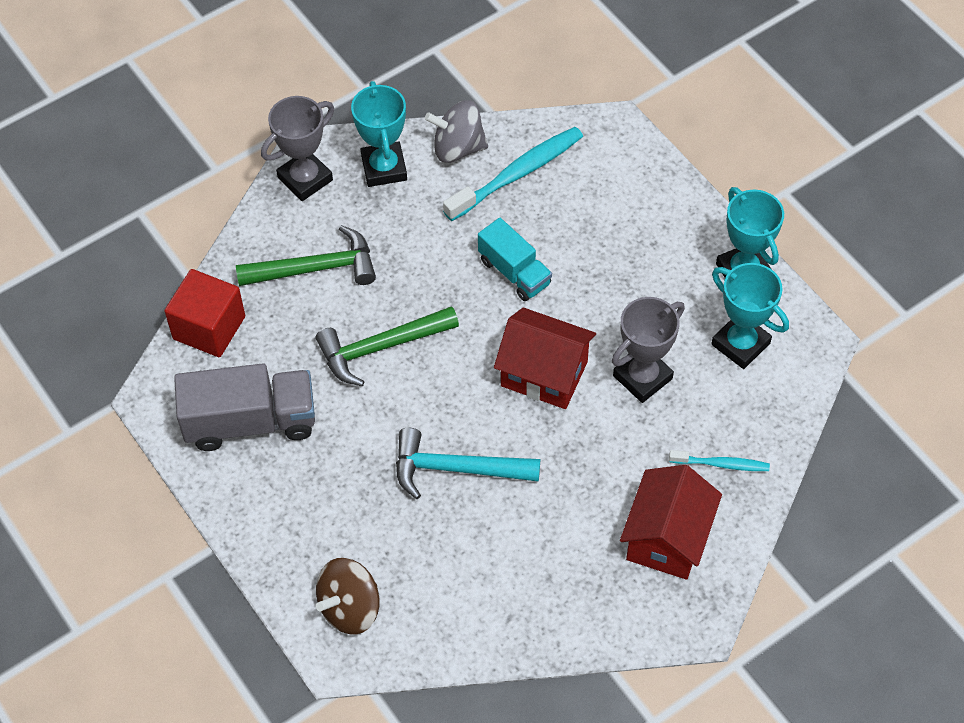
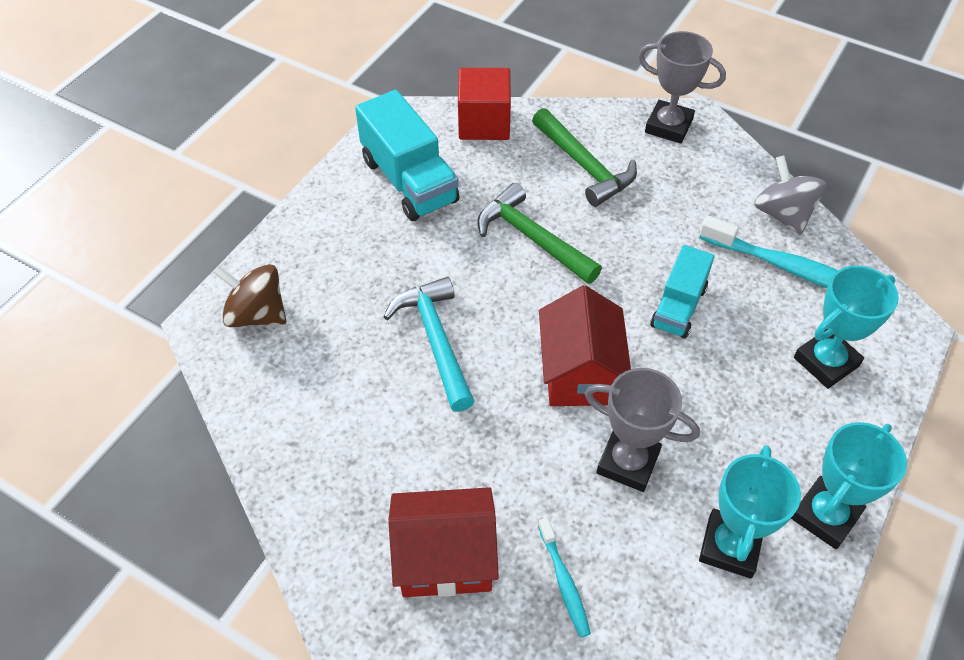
camera: 65 degrees right, 5 degrees down
(250, 422) = (409, 181): grey truck -> turquoise truck
(384, 168) = (719, 172): turquoise trophy -> turquoise trophy (826, 362)

